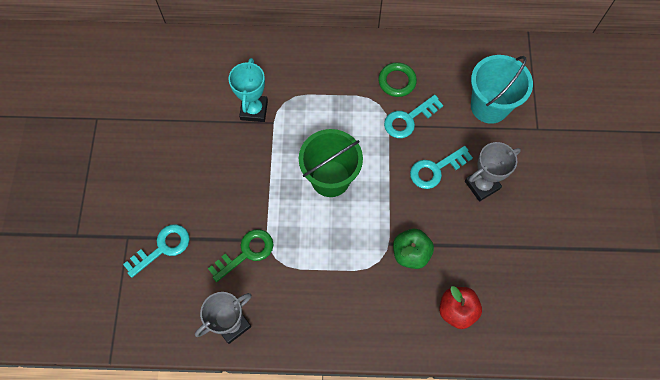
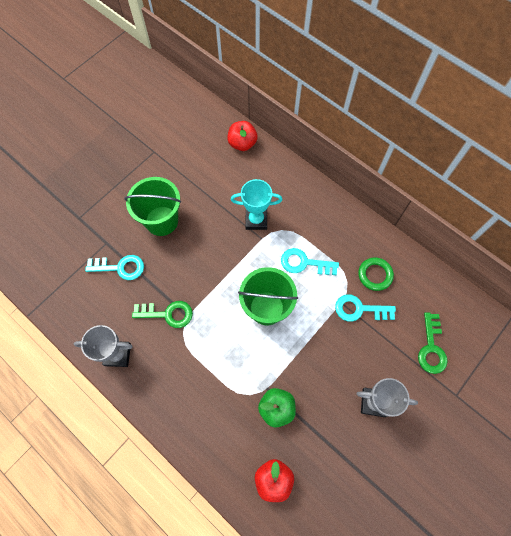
camera: 40 degrees right, 0 degrees up
(164, 176) = (162, 221): none -> green bucket
(179, 50) = (242, 143): none -> red apple
(254, 110) = (256, 220): turquoise trophy -> turquoise trophy turned 45 degrees clockwise
(436, 169) = (348, 362): turquoise key -> turquoise key (304, 263)
(489, 106) = (431, 347): turquoise bucket -> green key

